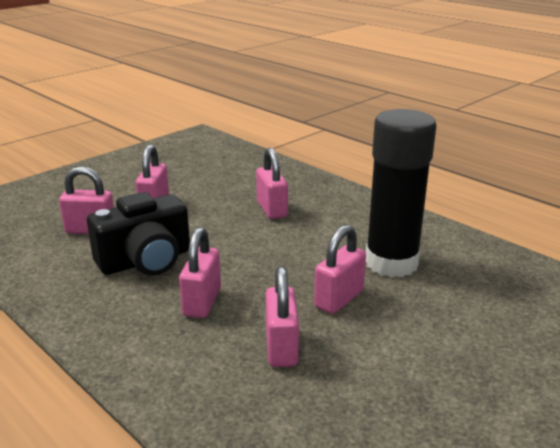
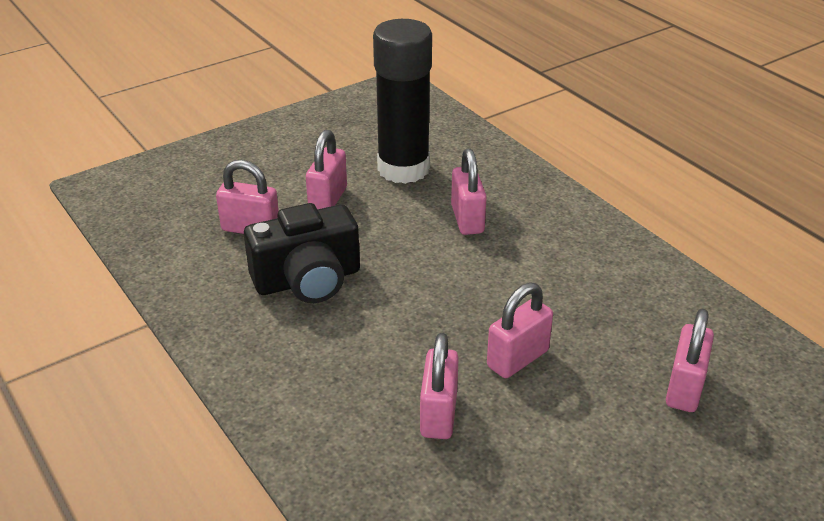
camera: 10 degrees right, 10 degrees up
(202, 302) = (362, 344): pink padlock -> pink padlock (684, 388)
(391, 263) = (593, 315): black glue stick -> black glue stick (403, 169)

